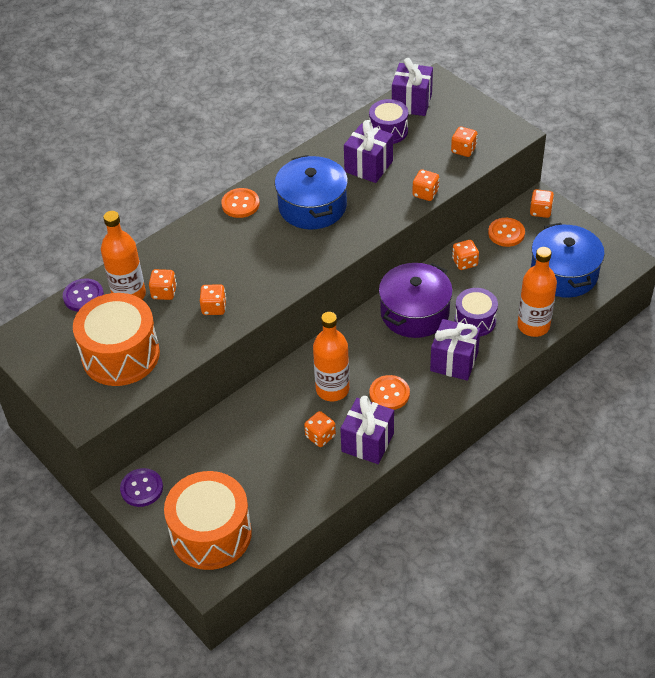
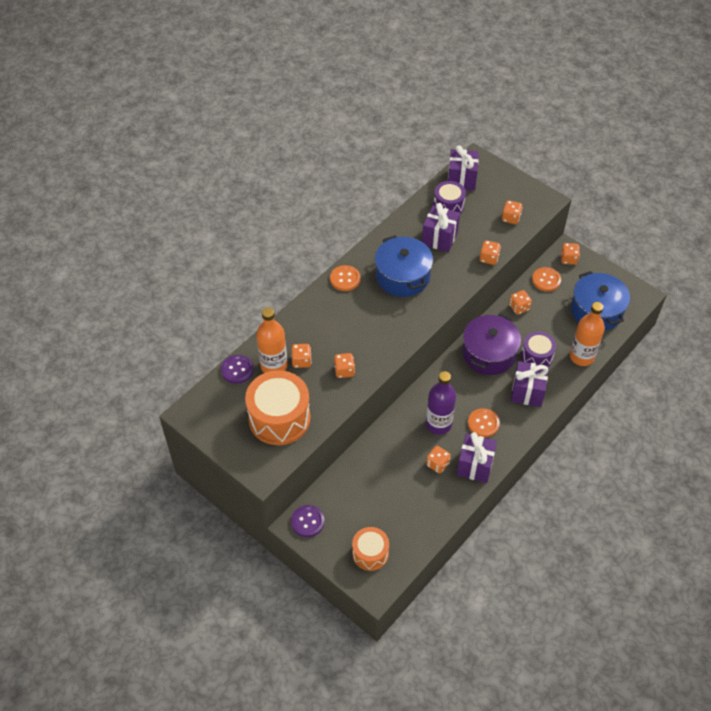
camera: 10 degrees left, 5 degrees up
(211, 534) = (370, 553): orange drum -> orange drum, size x0.58
(332, 389) = (438, 424): orange bottle -> purple bottle

